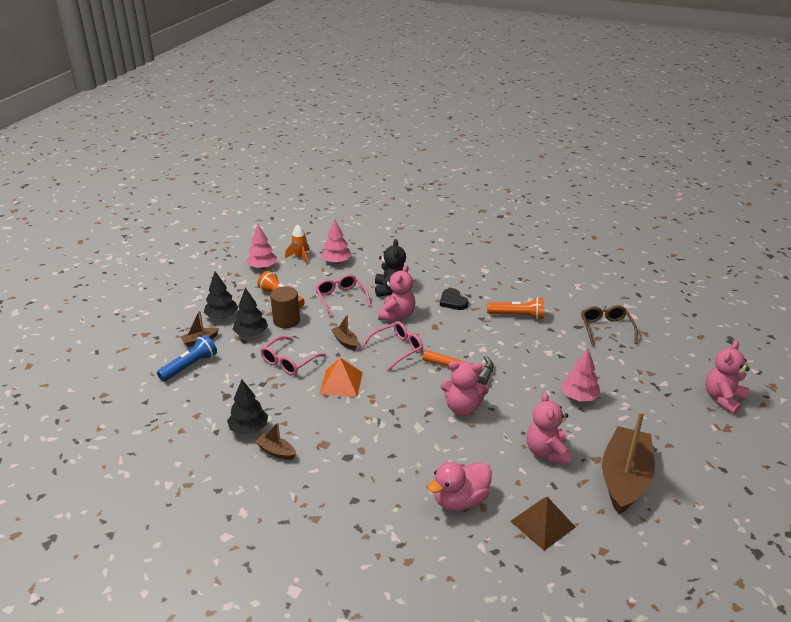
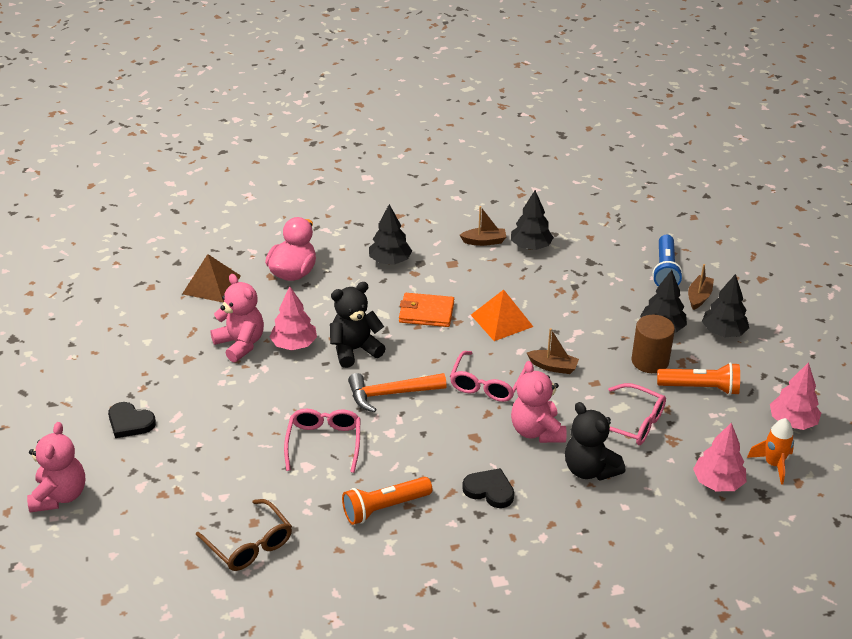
camera: 145 degrees right, 5 degrees up
(289, 361) = (580, 317): pink glasses -> pink glasses (324, 443)
(369, 471) = (390, 261): none -> black tree
(386, 412) = (426, 312): none -> orange wallet
(462, 408) = (355, 350): pink teddy bear -> black teddy bear
(579, 397) = (237, 419): pink tree -> pink tree (294, 345)
(624, 478) = (152, 351): brown boat -> none
(660, 427) = (130, 422): none -> black heart

